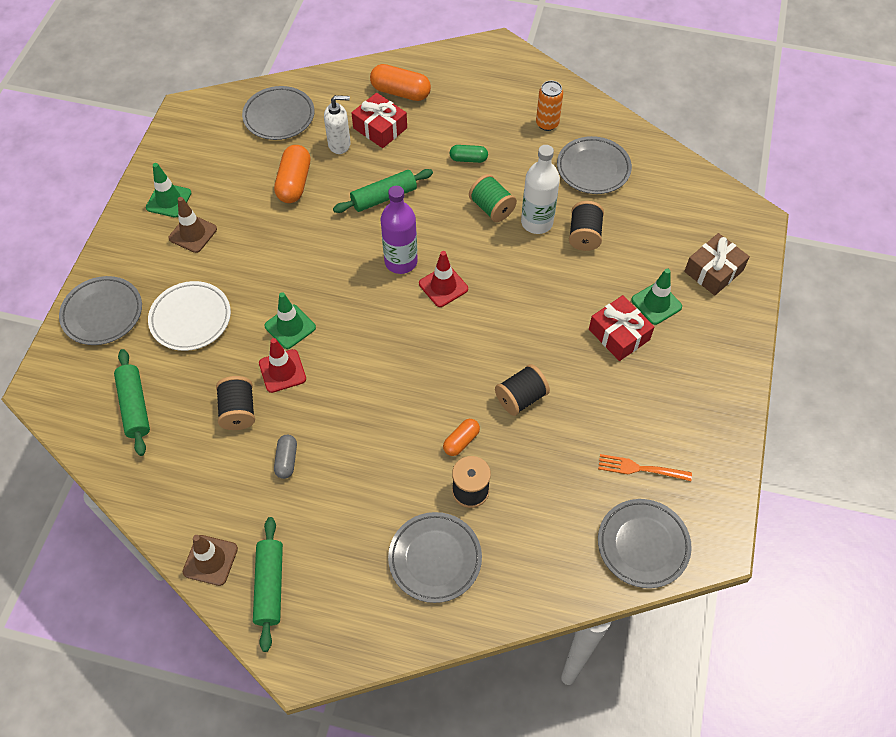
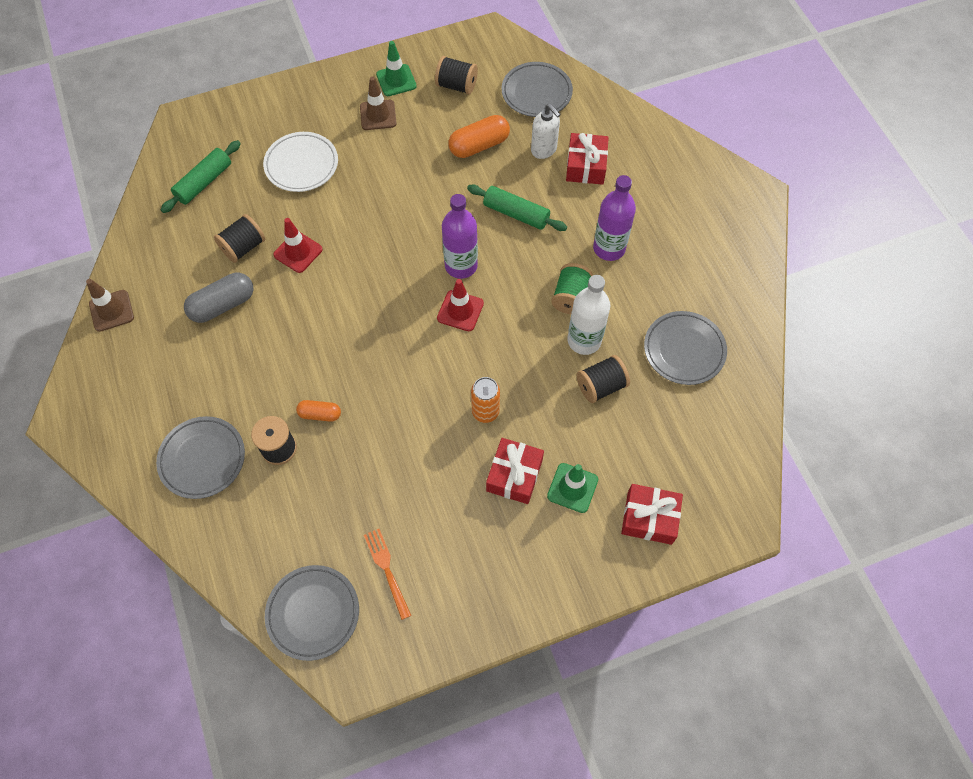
camera: 55 degrees right, 5 degrees up
(102, 313) = (267, 111): grey plate -> none
(270, 586) = (113, 361): green rolling pin -> none
(287, 460) = (223, 305): grey capsule -> grey capsule, size x1.70
(290, 327) = (341, 231): green traffic cone -> none
(400, 92) = (637, 156): orange capsule -> none
(468, 159) = (609, 248): green capsule -> purple bottle
(521, 398) = (392, 434): black spool -> black spool (456, 86)
(547, 124) = (703, 284): orange can -> orange can (485, 412)
(713, 271) = (649, 518): brown gift -> red gift

